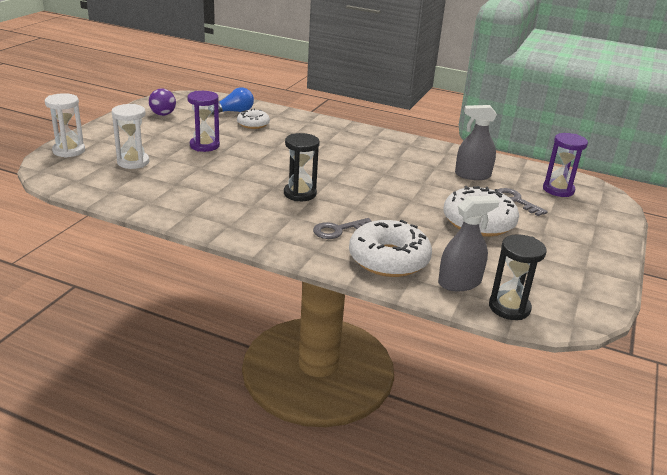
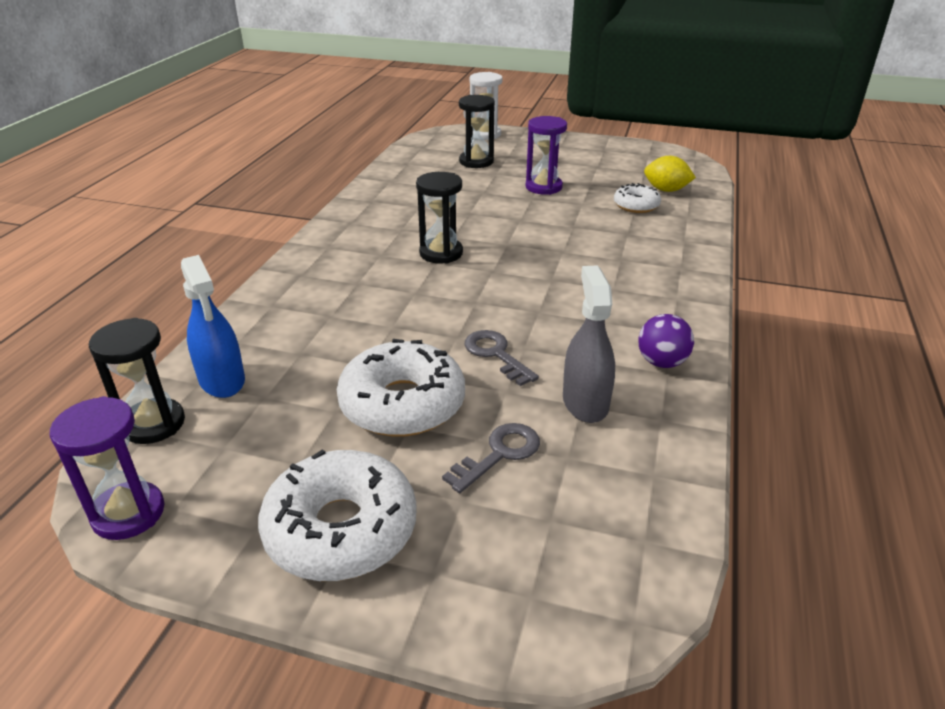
camera: 85 degrees right, 5 degrees up
(133, 162) = (476, 162): white hourglass -> black hourglass
(163, 114) = (615, 156): purple ball -> purple ball (661, 362)
(234, 112) = (666, 190): blue light bulb -> yellow lemon
(338, 230) = (351, 285): grey key -> grey key (496, 354)
(388, 259) = (282, 323): white donut -> white donut (341, 529)
(459, 282) = (222, 380): grey spray bottle -> blue spray bottle
(558, 190) = (581, 526): purple hourglass -> purple hourglass (128, 513)

